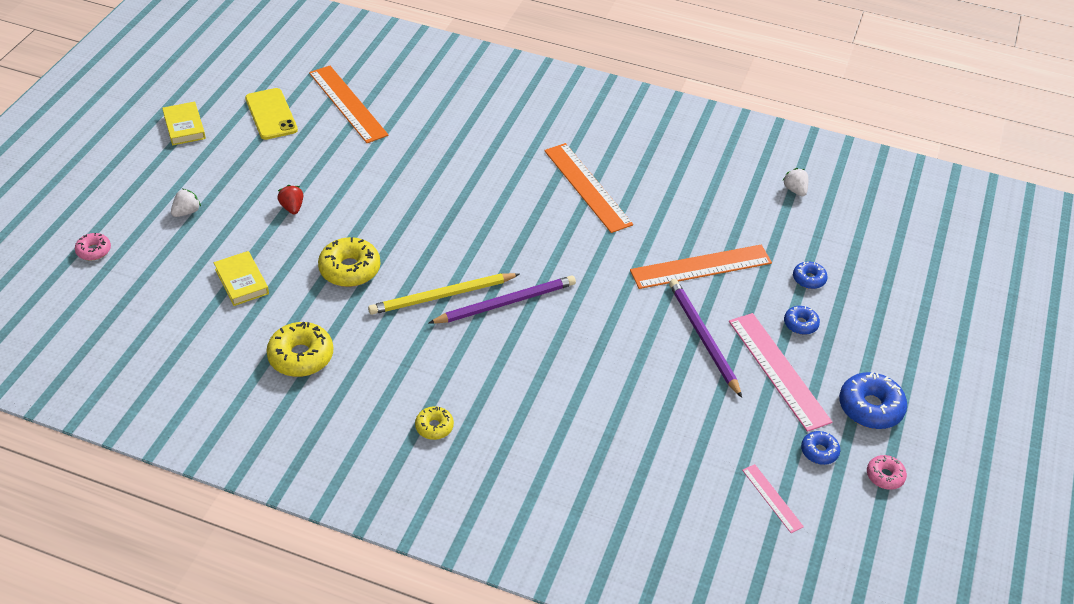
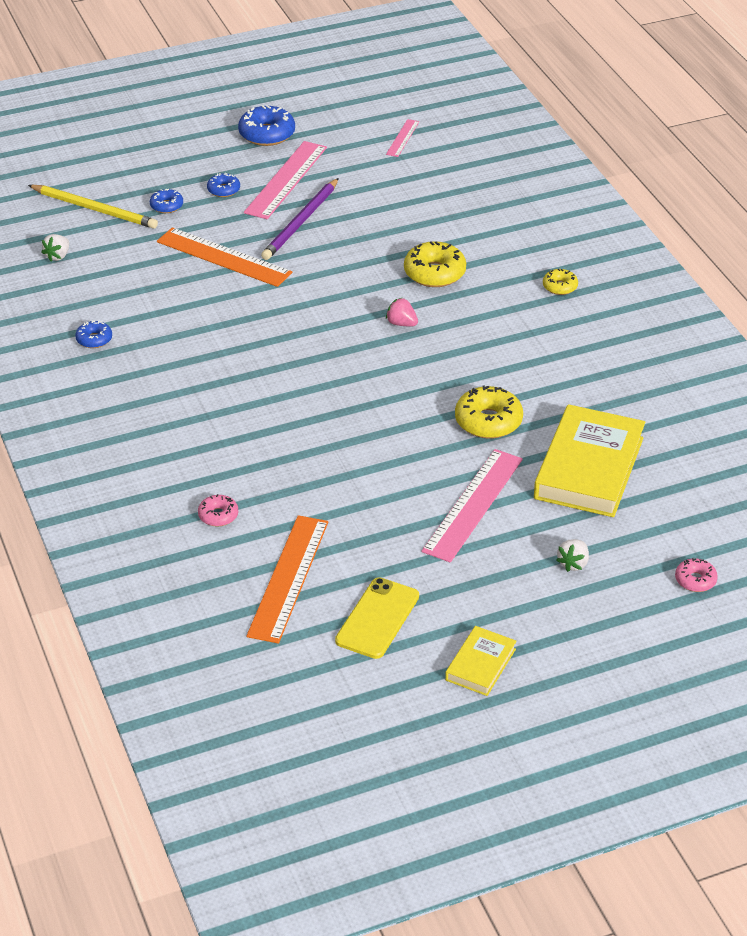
camera: 130 degrees left, 5 degrees down
(186, 212) = (573, 563): white strawberry -> white strawberry turned 60 degrees counterclockwise
(241, 281) = (589, 468): yellow book -> yellow book, size x1.96
(292, 207) = (473, 505): red strawberry -> pink ruler
(301, 356) = (603, 384): yellow donut -> yellow donut (434, 273)
(442, 296) = (442, 357): yellow pencil -> yellow pencil (95, 209)
(506, 303) = (401, 323): purple pencil -> pink strawberry
(587, 187) = (204, 359): orange ruler -> none
(819, 451) = (337, 137): blue donut -> blue donut (94, 339)
(885, 476) = (320, 108): pink donut -> pink donut (218, 515)

